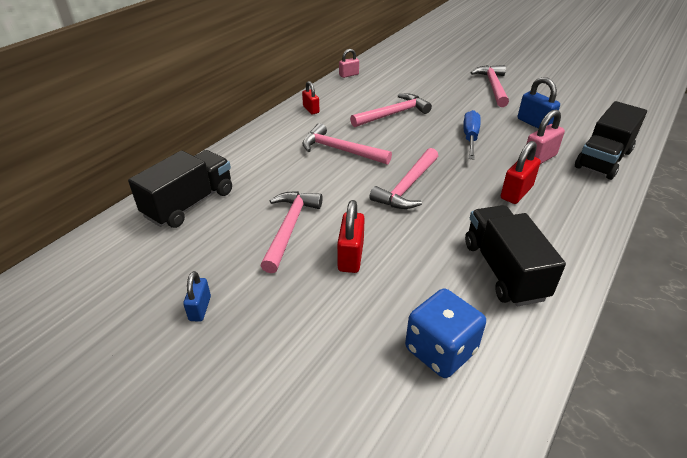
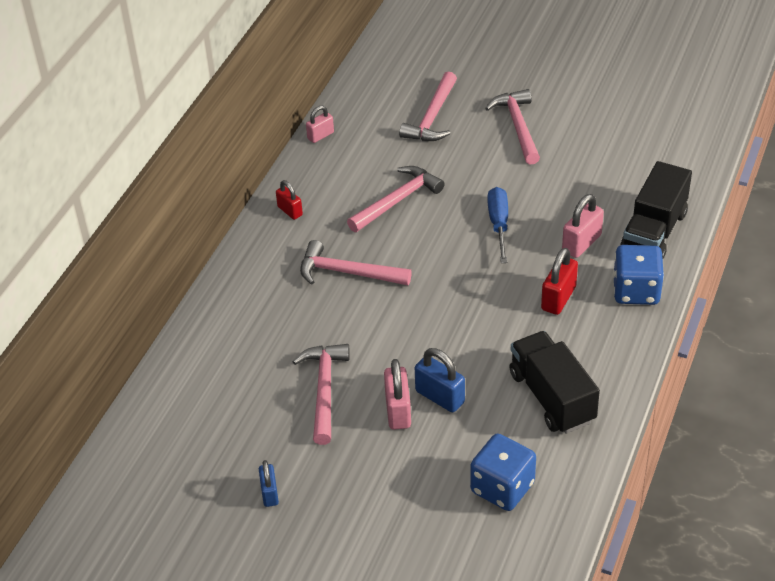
camera: 10 degrees left, 5 degrees up
(189, 204) = (201, 380): black truck -> none
(350, 256) = (398, 411): red padlock -> pink padlock
(407, 187) = (437, 312): pink hammer -> pink hammer (432, 117)
(534, 123) = (574, 186): blue padlock -> blue padlock (440, 397)
(588, 197) = (636, 291): none -> blue dice

